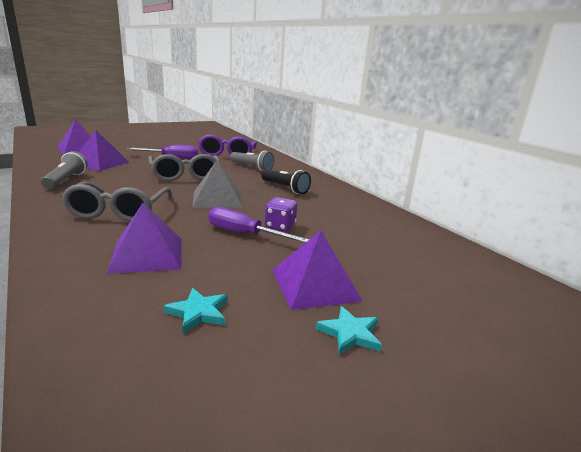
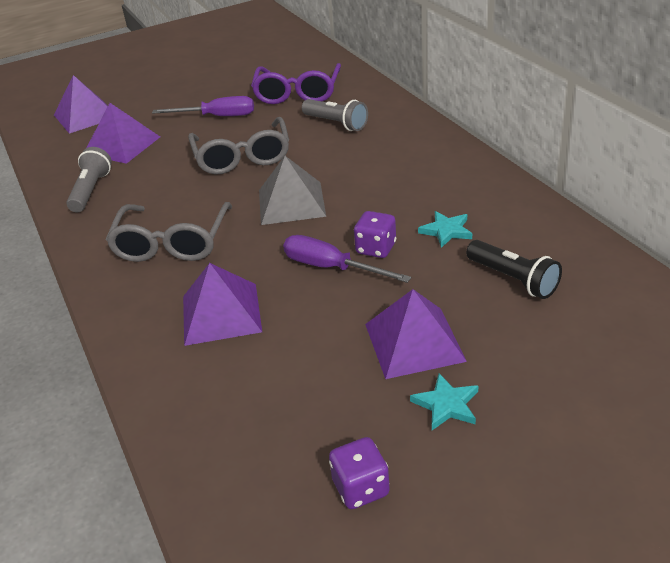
camera: 10 degrees right, 15 degrees up
(198, 312) = (288, 389): turquoise star -> turquoise star (446, 231)
(268, 409) = (360, 488): none -> purple dice
(285, 188) = (385, 167): black flashlight -> black flashlight (513, 279)

